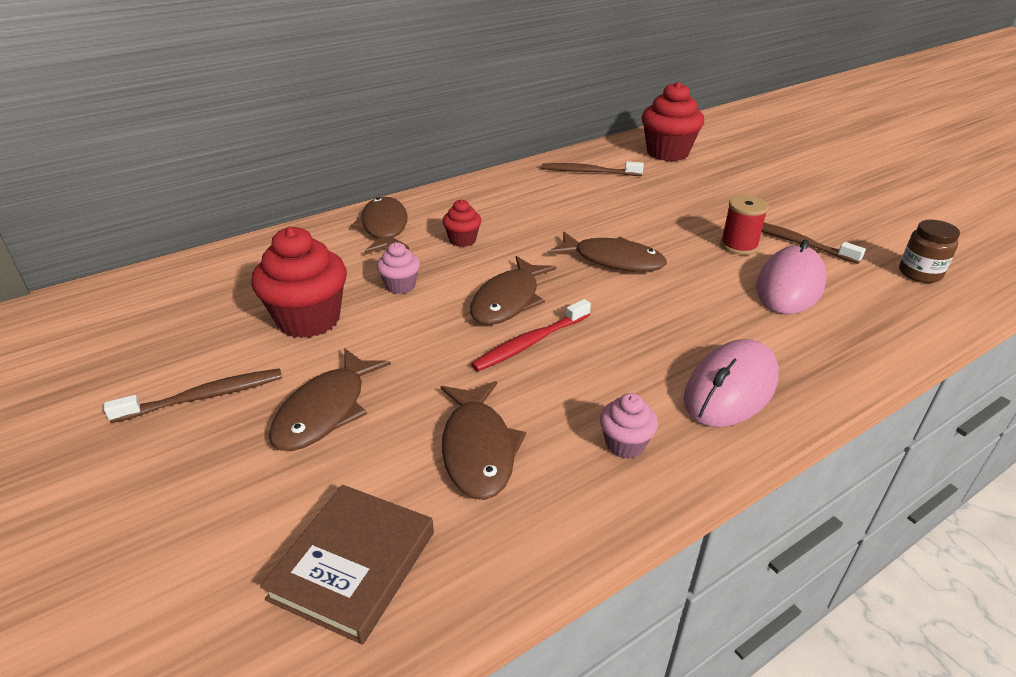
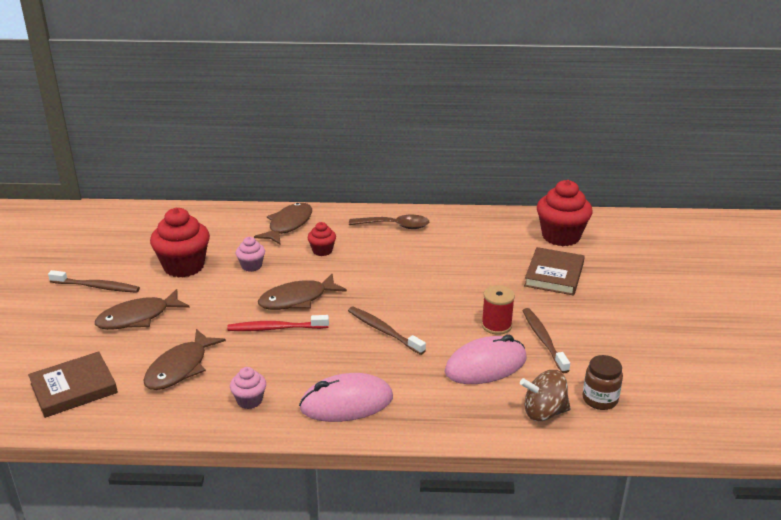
camera: 35 degrees right, 5 degrees down
(505, 191) = (395, 226): none -> brown spoon
(588, 172) = (474, 231): brown toothbrush -> brown toothbrush (384, 331)
(613, 260) = (395, 300): brown fish -> none
(713, 185) = (554, 275): none -> brown book
(903, 306) = (544, 412): none -> brown spinning top

